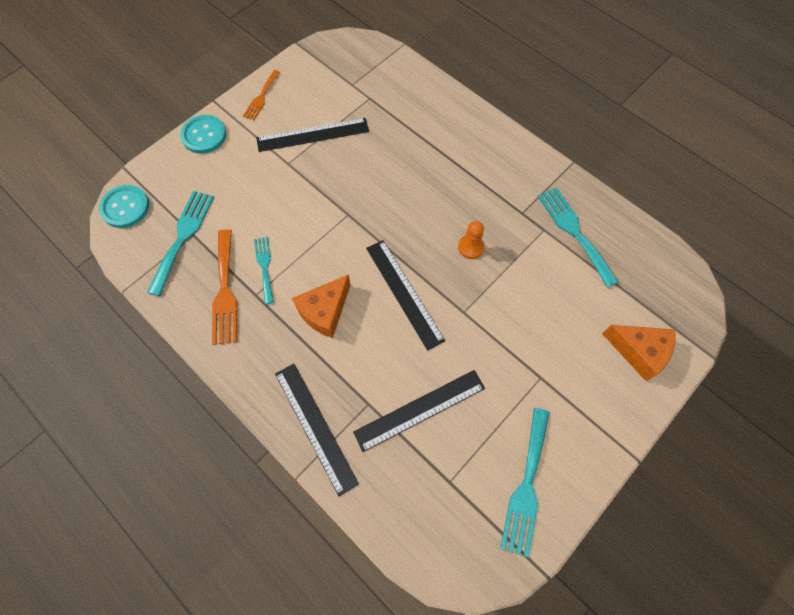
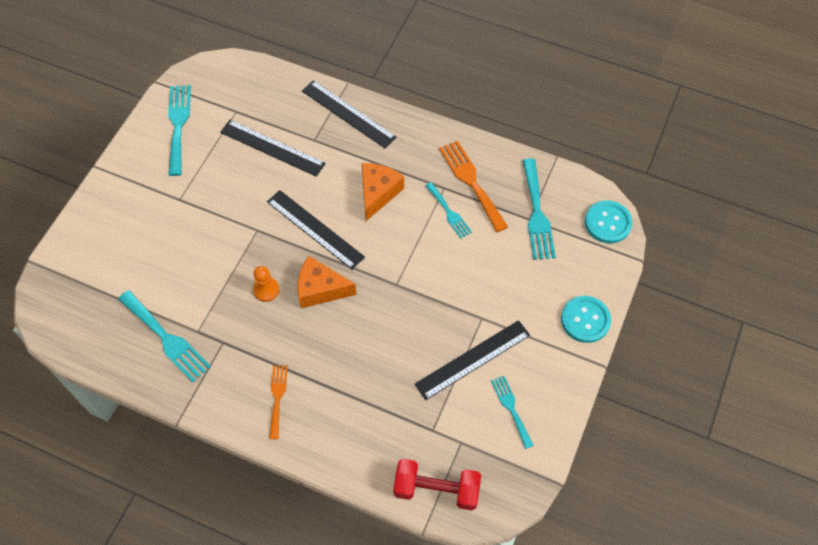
camera: 160 degrees right, 5 degrees down
(261, 97) = (554, 388): orange fork -> orange fork (277, 397)
(302, 94) = (511, 408): none -> turquoise fork
(384, 62) = (436, 489): none -> red dumbbell
(420, 409) = (272, 148): black ruler -> black ruler turned 75 degrees clockwise
(639, 351) = (96, 245): orange cheese -> orange cheese (320, 289)

